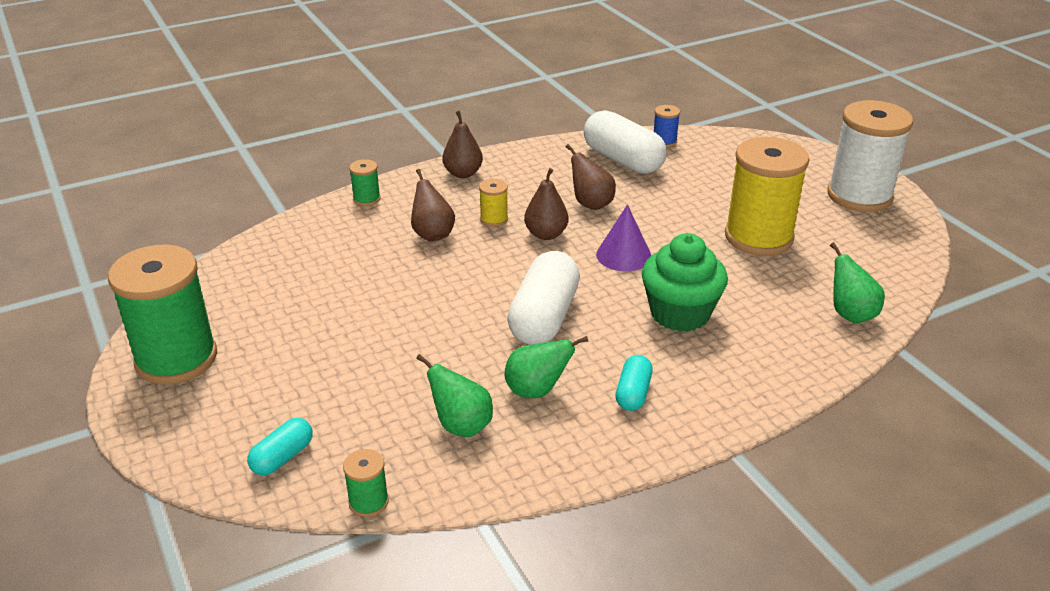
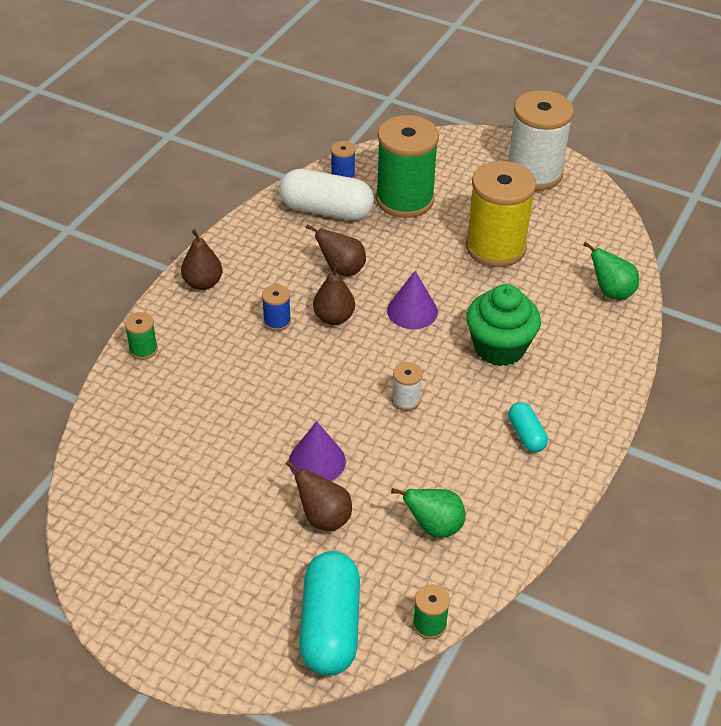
camera: 35 degrees left, 10 degrees up
(176, 359) = (147, 592): green spool -> green spool (404, 200)
(282, 457) = (330, 626): turquoise capsule -> turquoise capsule, size x1.94
(414, 329) = (317, 461): none -> purple cone
(432, 234) = (240, 361): brown pear -> brown pear (323, 518)
(494, 219) = (277, 321): yellow spool -> blue spool
(537, 390) = (459, 468): green pear -> none
(544, 317) = (406, 400): white capsule -> white spool

